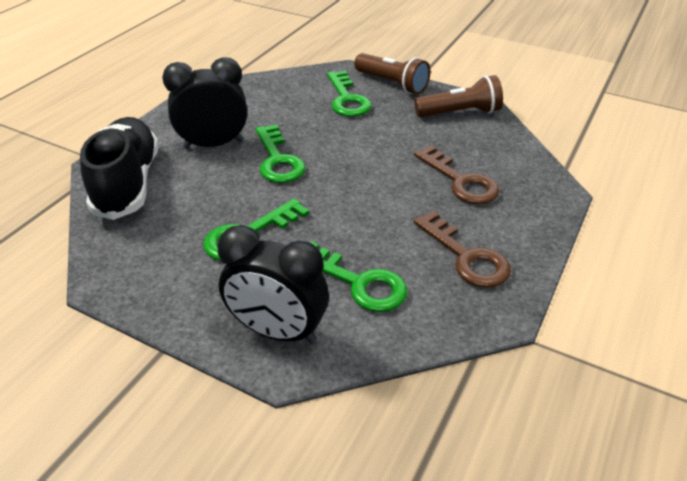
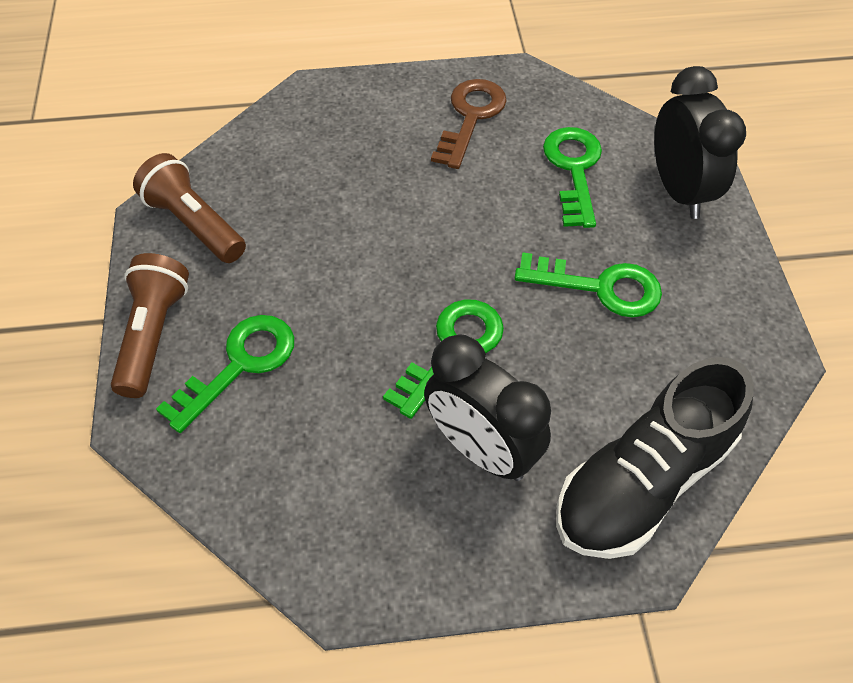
camera: 125 degrees left, 15 degrees up
(460, 181) = (352, 165): brown key -> none

